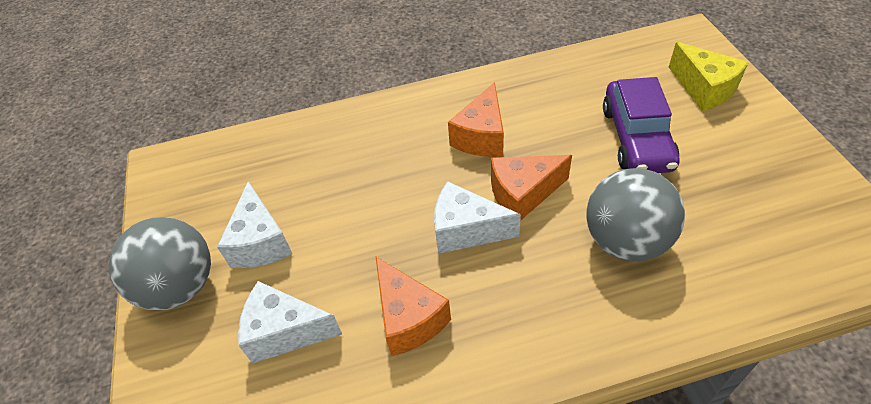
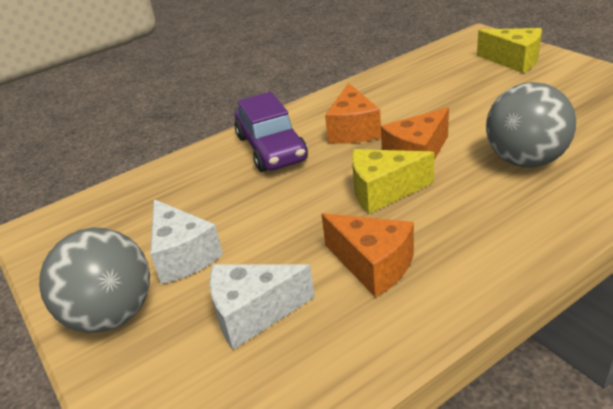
camera: 20 degrees left, 15 degrees down
(466, 230) = (383, 191): white cheese -> yellow cheese
(636, 138) = (484, 99): purple car -> purple car (271, 148)

